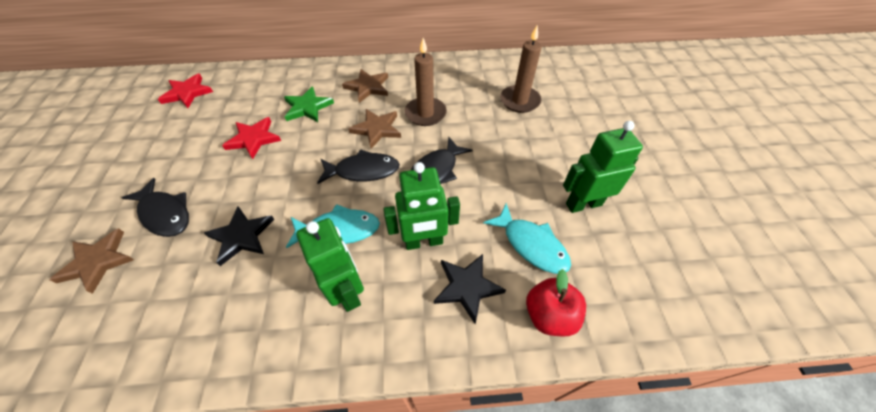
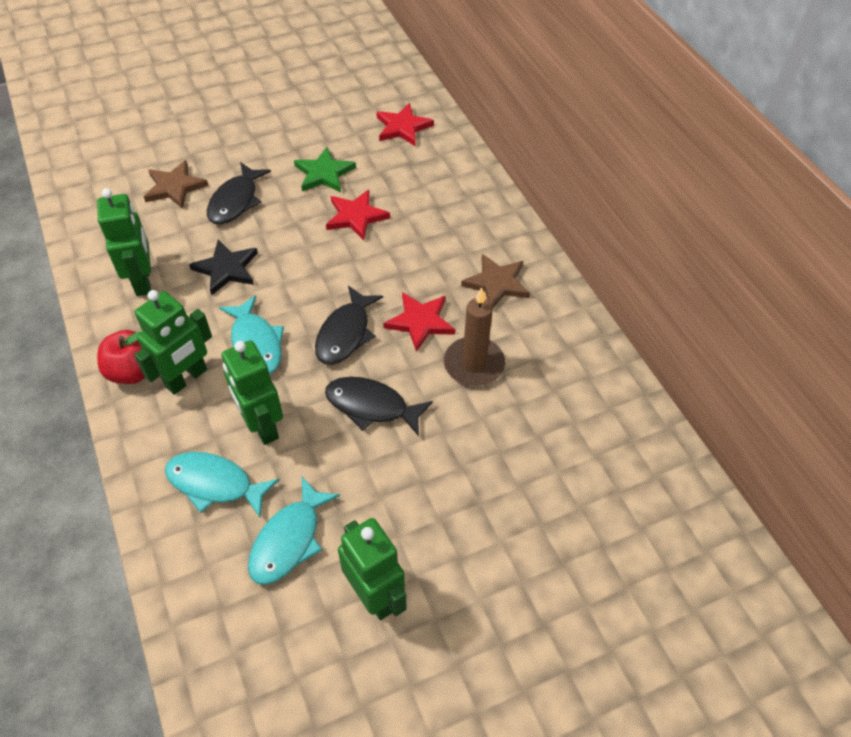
camera: 70 degrees right, 0 degrees up
(202, 312) = (143, 281): none -> green robot
(307, 107) = (428, 239): green star -> green star (324, 173)
(363, 171) = (345, 333): black fish -> black fish turned 45 degrees clockwise
(377, 129) = (420, 322): brown star -> red star
(467, 287) = (215, 484): black star -> turquoise fish
(519, 101) = (559, 476): brown candle -> none
(549, 315) = (198, 575): red apple -> red apple (133, 371)

